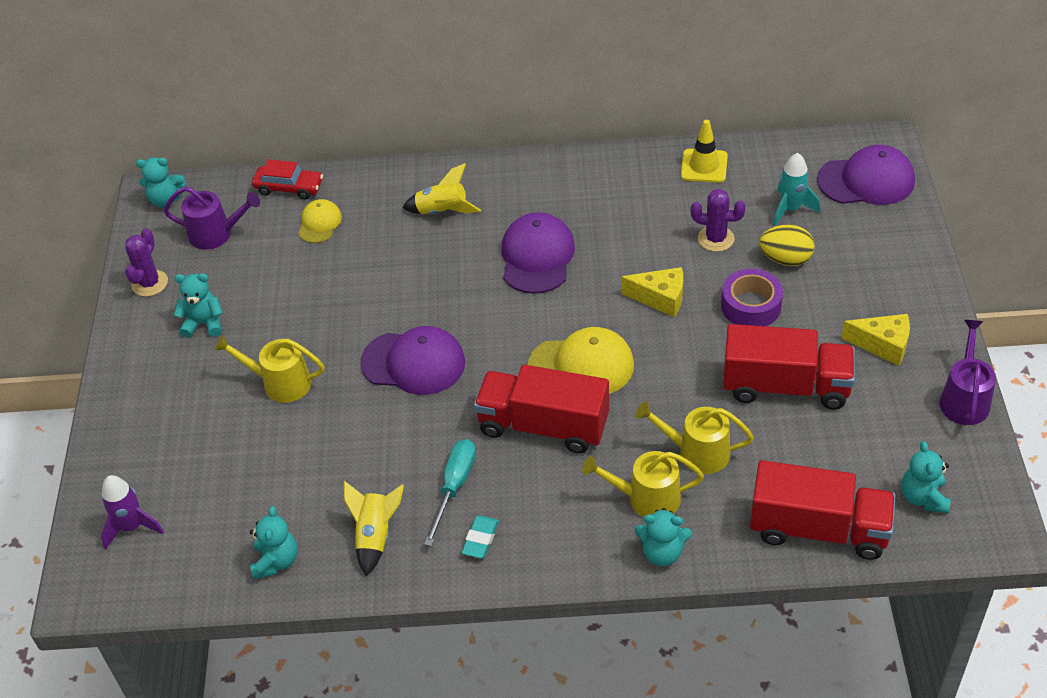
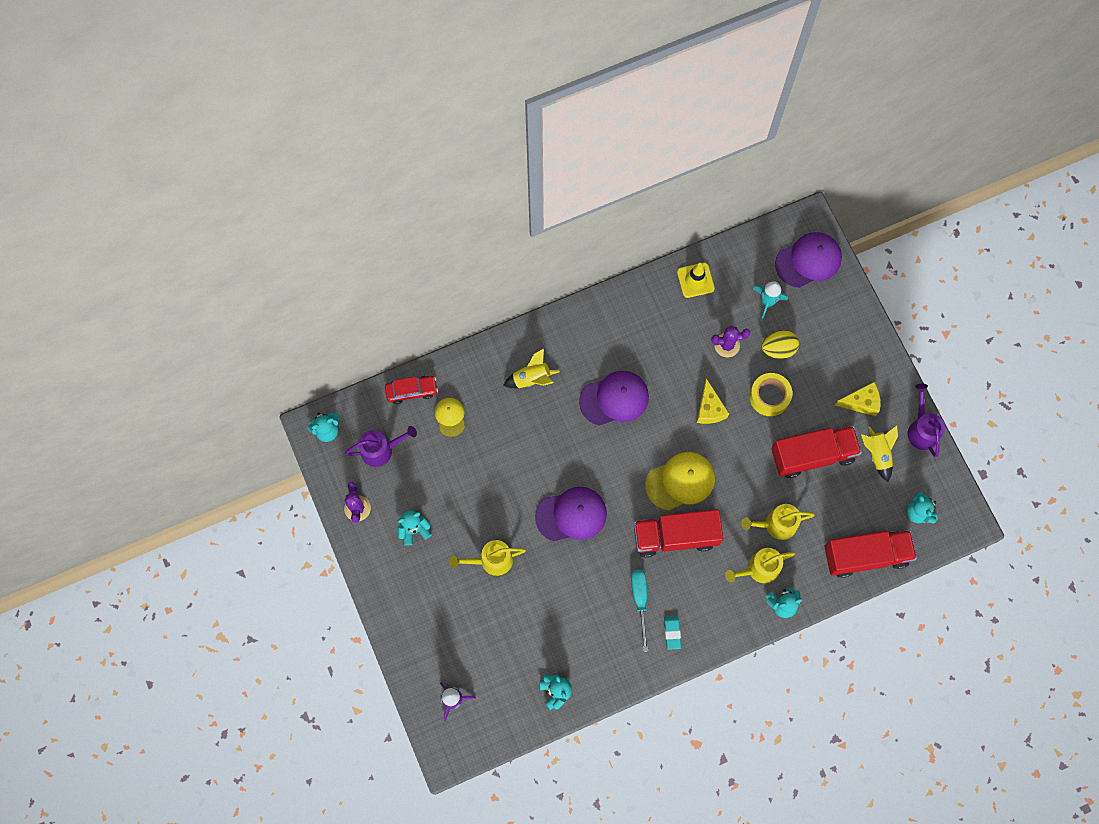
camera: 25 degrees left, 25 degrees up
(375, 536) = (607, 653): yellow rocket -> yellow rocket (877, 454)
(537, 257) = (614, 399): purple cap -> purple cap turned 90 degrees clockwise
(660, 298) = (709, 409): yellow cheese -> yellow cheese turned 90 degrees clockwise
(751, 306) = (769, 396): purple tape -> yellow tape

